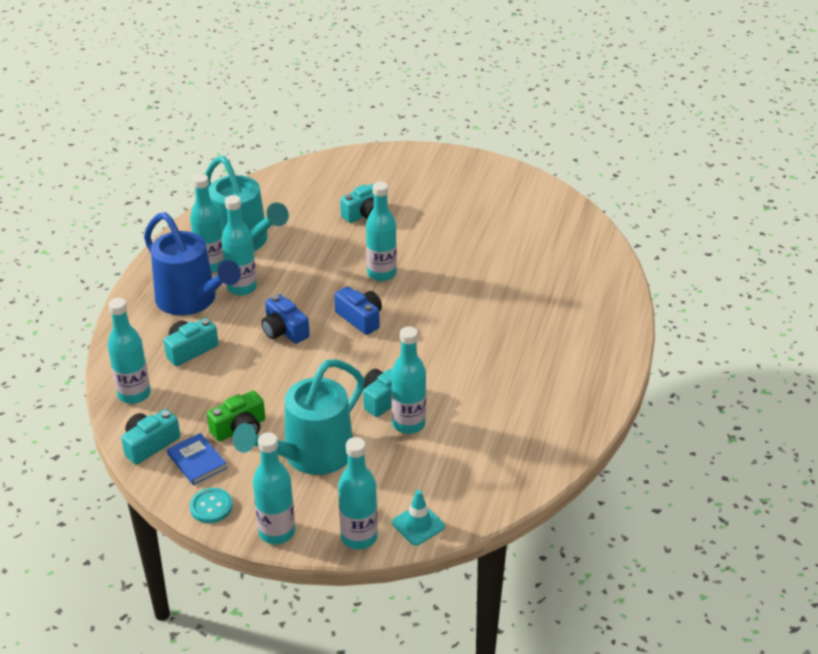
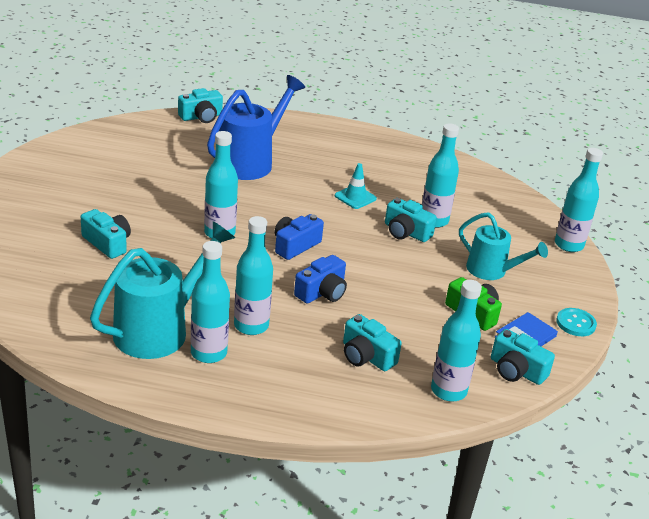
camera: 100 degrees left, 5 degrees down
(192, 301) = (280, 362): blue watering can -> blue watering can (250, 161)
(277, 532) = (585, 285): turquoise bottle -> none
(310, 456) = (492, 271): turquoise watering can -> turquoise watering can, size x0.63
(418, 524) = (542, 218): turquoise traffic cone -> turquoise traffic cone (355, 197)
(612, 265) = (201, 117): none -> turquoise camera

